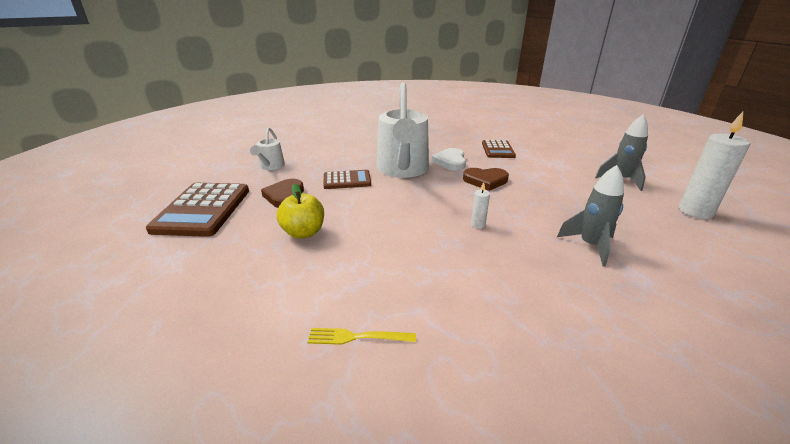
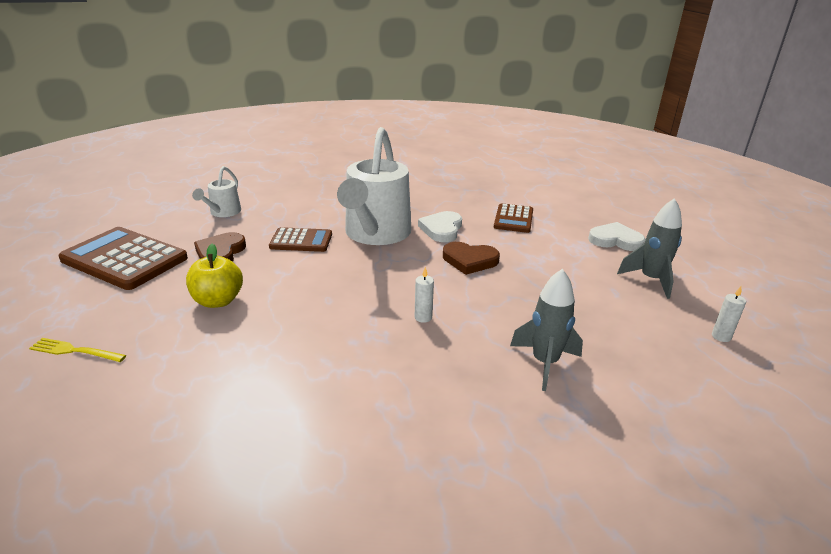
camera: 10 degrees right, 0 degrees up
(203, 210) = (124, 259): brown calculator -> brown calculator turned 105 degrees clockwise
(356, 337) = (212, 427): yellow fork -> yellow fork (74, 351)
(578, 157) = (615, 240): none -> white heart
(695, 211) = (721, 336): white candle -> white candle, size x0.45

